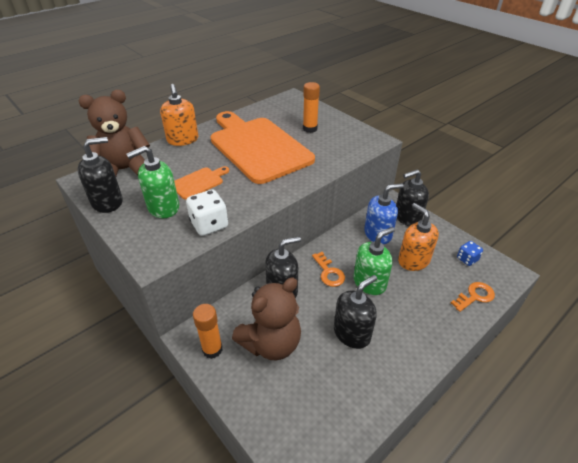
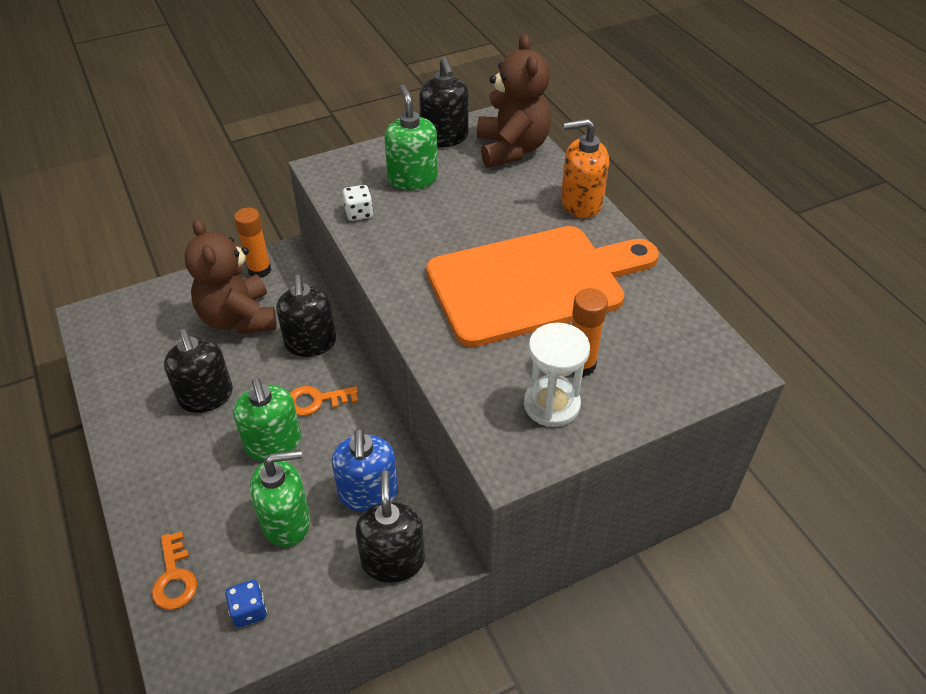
camera: 105 degrees right, 5 degrees up
(199, 182) = (456, 211): orange cutting board -> none
(209, 225) = (359, 213): white dice -> white dice, size x0.62
(338, 133) = (551, 405): none -> white hourglass
(413, 260) = (287, 522): orange soap dispenser -> green soap dispenser

